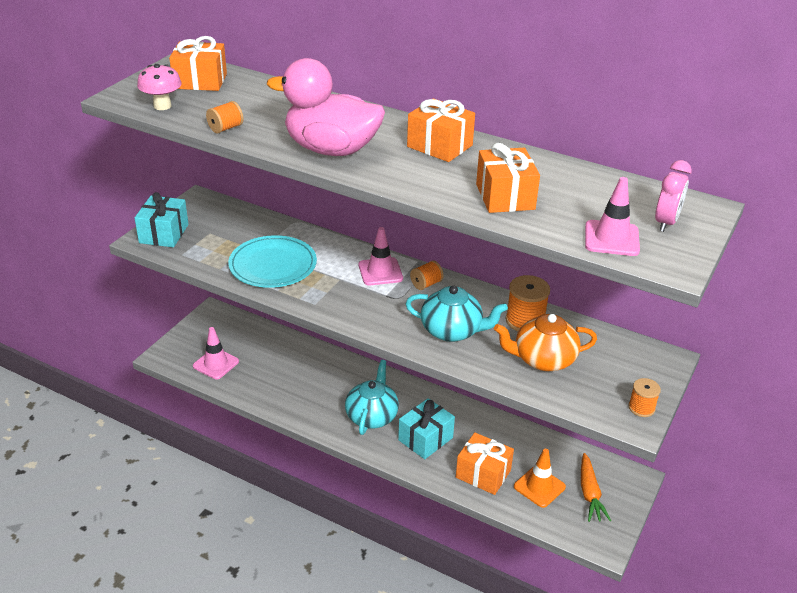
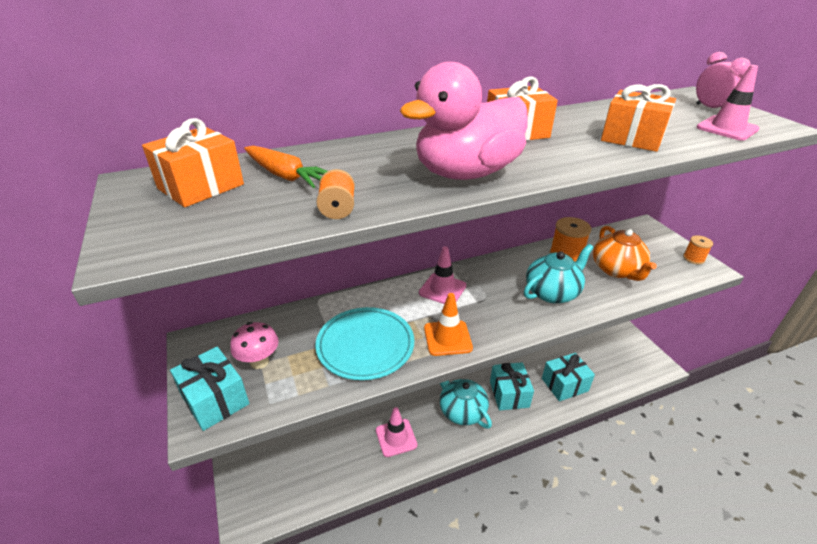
camera: 50 degrees left, 0 degrees up
(162, 106) = (213, 229): pink mushroom -> pink mushroom (259, 362)
(216, 364) = (302, 482): pink traffic cone -> pink traffic cone (396, 437)
(426, 284) = (481, 275): orange spool -> none
(483, 474) = (564, 385): orange gift -> turquoise gift
(539, 487) = (594, 365): orange traffic cone -> orange traffic cone (447, 338)
(543, 359) = (617, 270): orange teapot -> orange teapot turned 45 degrees counterclockwise
(589, 493) = (613, 346): orange carrot -> orange carrot (285, 176)

